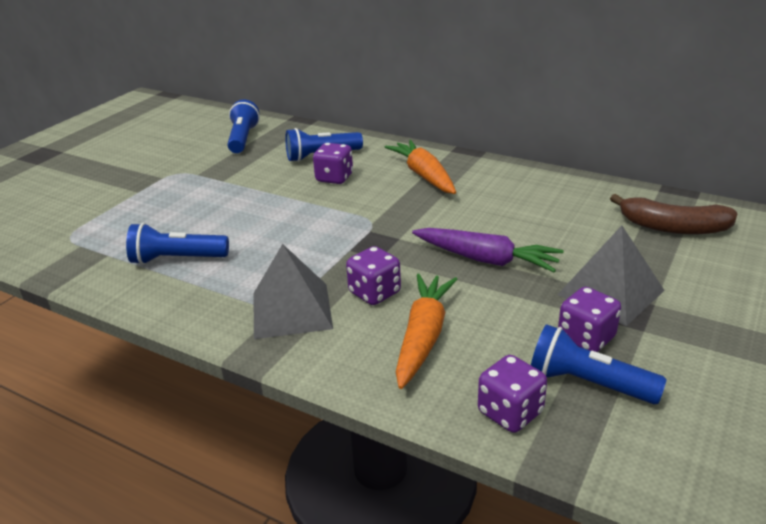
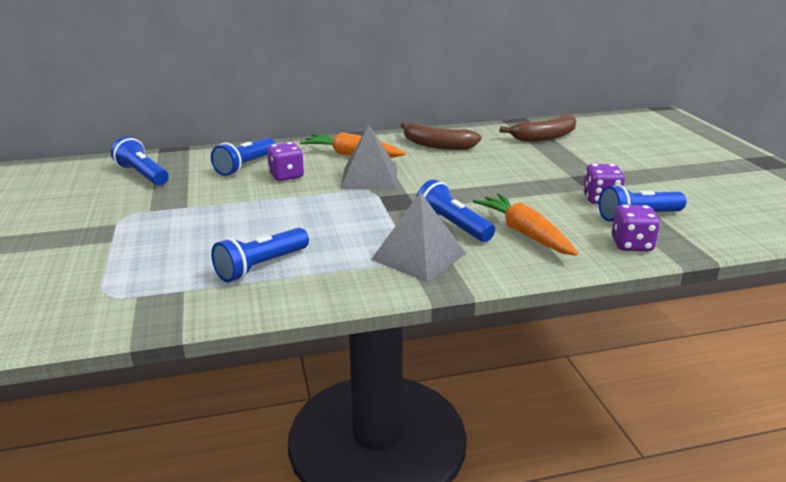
camera: 45 degrees left, 5 degrees down
(374, 293) = (452, 225): purple dice -> blue flashlight
(486, 259) = (482, 184): purple carrot -> none
(524, 193) = (437, 145): none -> brown banana
(611, 292) = (572, 175): grey pyramid -> grey pyramid (369, 178)

